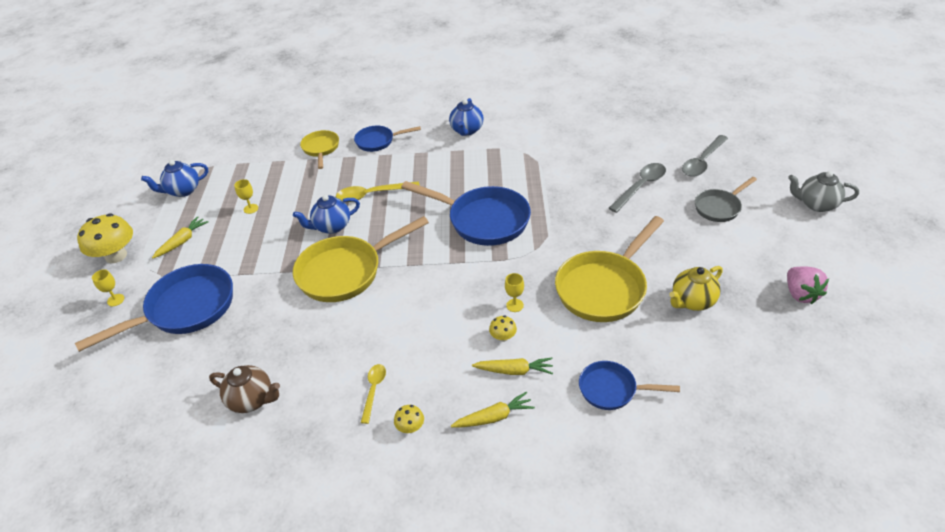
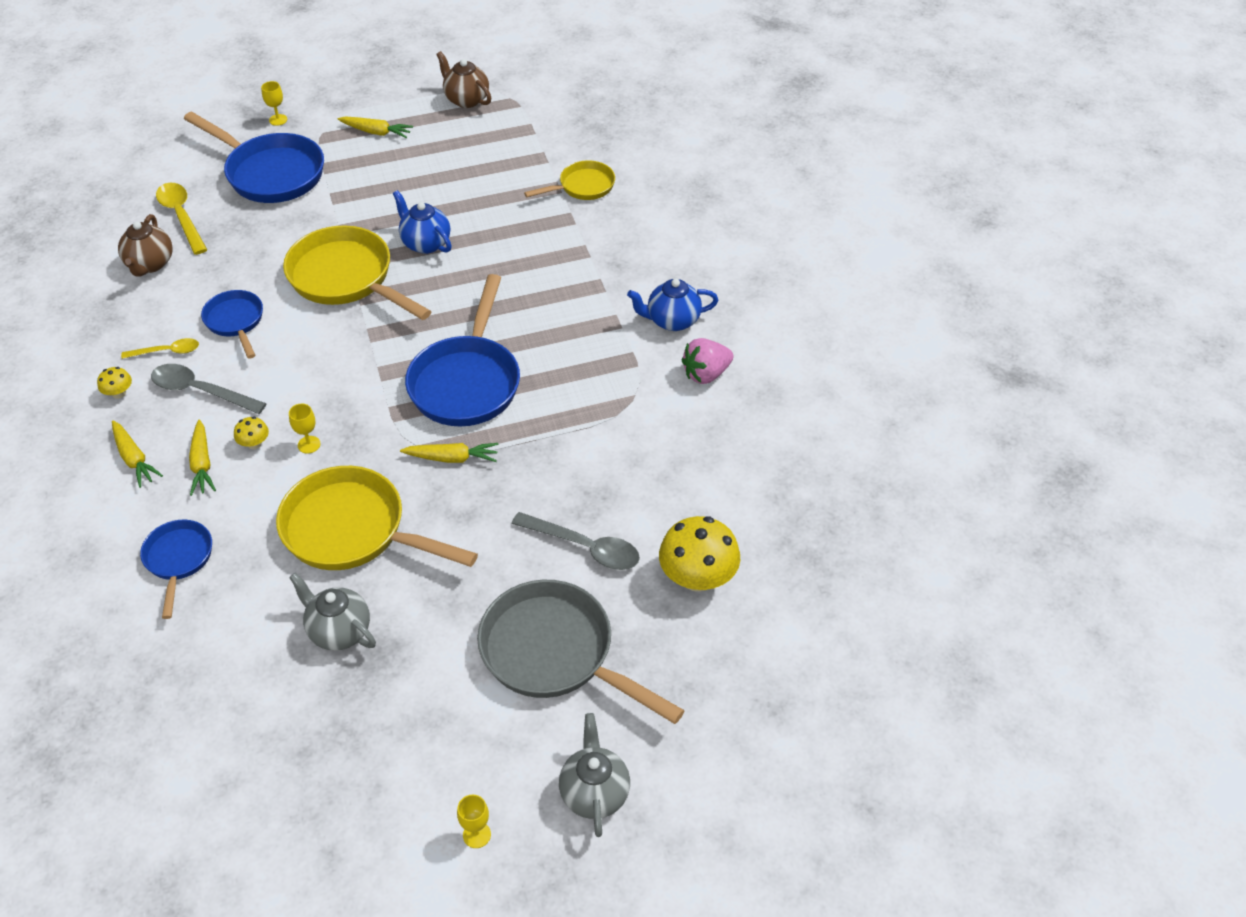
camera: 70 degrees right, 5 degrees up
(116, 256) = (345, 93): yellow mushroom -> yellow mushroom (698, 577)
(183, 191) = (466, 99): blue teapot -> brown teapot
(251, 209) = (445, 165): yellow goblet -> yellow goblet (477, 835)
(372, 195) = (496, 262): yellow spoon -> yellow spoon (181, 217)
(378, 141) = (616, 236): blue pan -> blue pan (236, 322)
(551, 234) = (452, 458): none -> yellow carrot
(692, 301) = (339, 631): yellow teapot -> grey teapot
(702, 161) = (674, 624): grey spoon -> grey spoon (201, 391)
(719, 207) = (555, 653): grey pan -> grey pan, size x1.79
(800, 294) = (371, 764): pink strawberry -> pink strawberry (706, 374)

